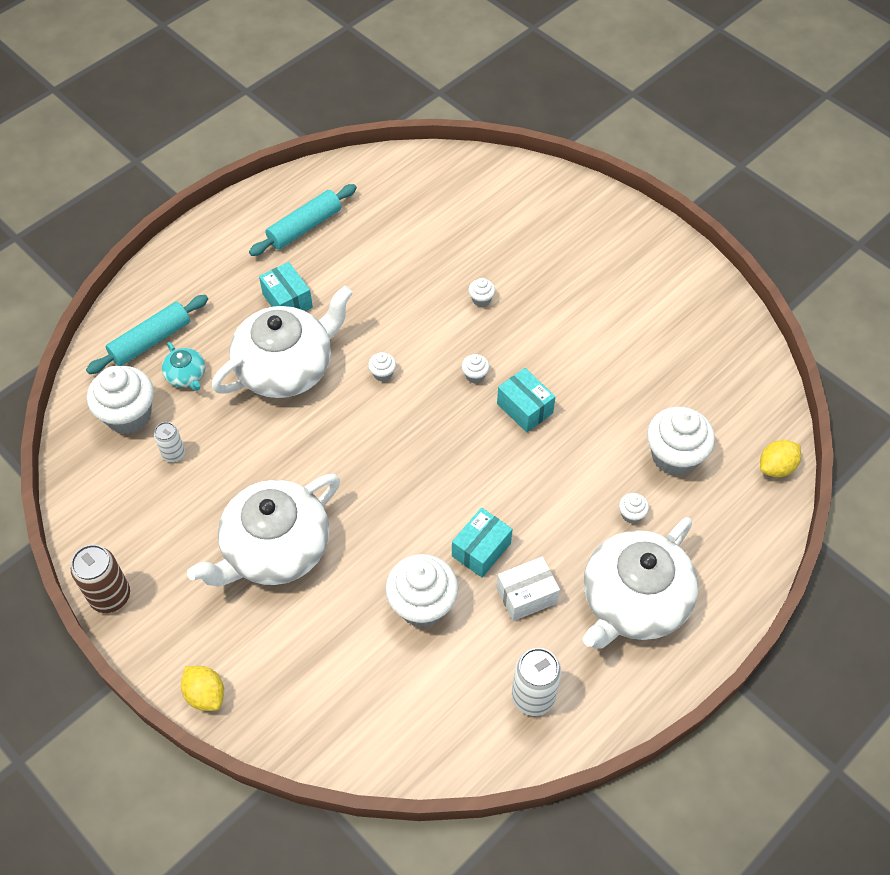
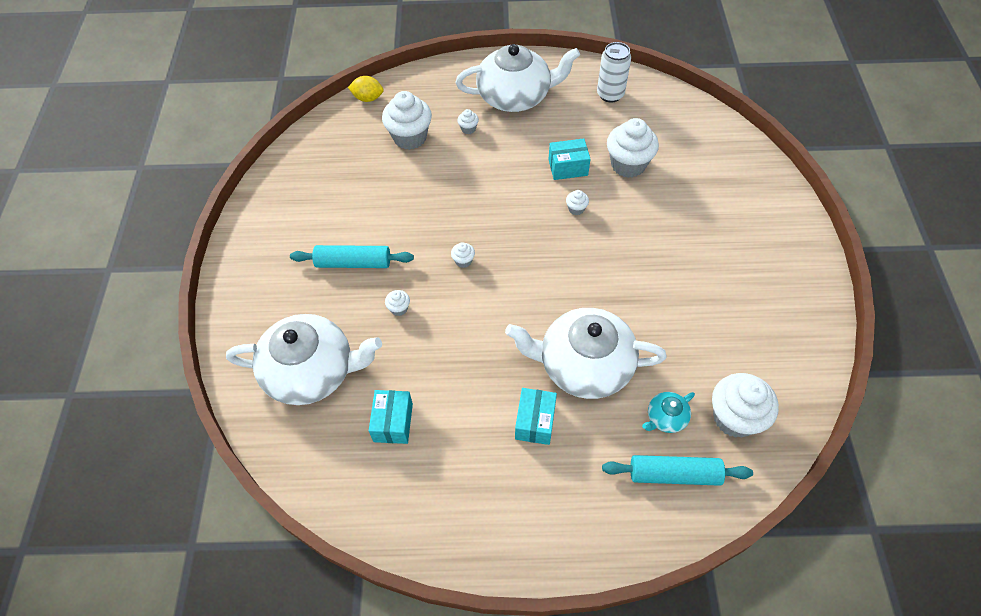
camera: 135 degrees left, 0 degrees up
(110, 596) = (823, 295): brown can -> none
(174, 454) = (718, 360): white can -> none
(186, 375) = (665, 418): turquoise teapot -> turquoise teapot turned 135 degrees counterclockwise
(205, 694) = (791, 204): yellow lemon -> none
(275, 548) = (691, 250): white teapot -> white teapot (311, 371)
(305, 227) = (457, 485): turquoise rolling pin -> turquoise rolling pin (353, 263)
(382, 373) = (521, 308): white cupcake -> white cupcake (576, 209)
(524, 408) = (457, 219): turquoise box -> turquoise box (393, 422)
(526, 595) = (567, 132): white box -> none

